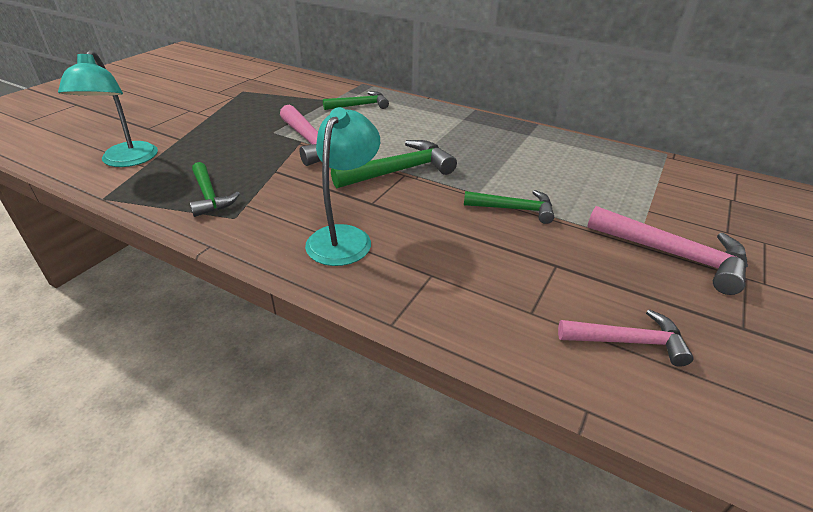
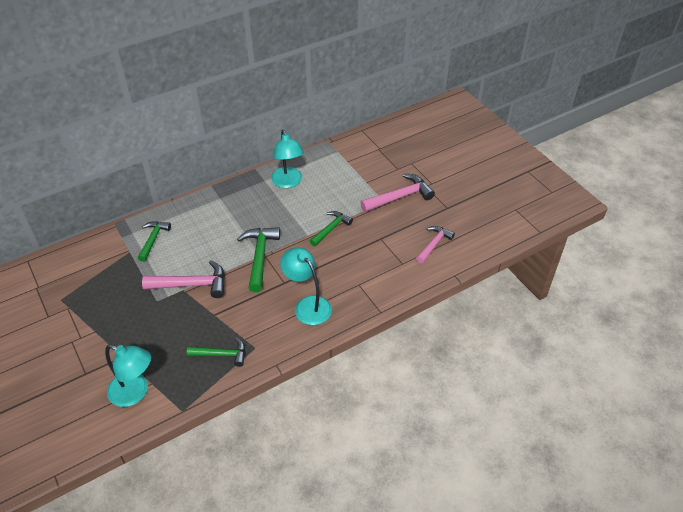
camera: 60 degrees left, 10 degrees up
(549, 151) = (288, 182): none -> turquoise lamp

